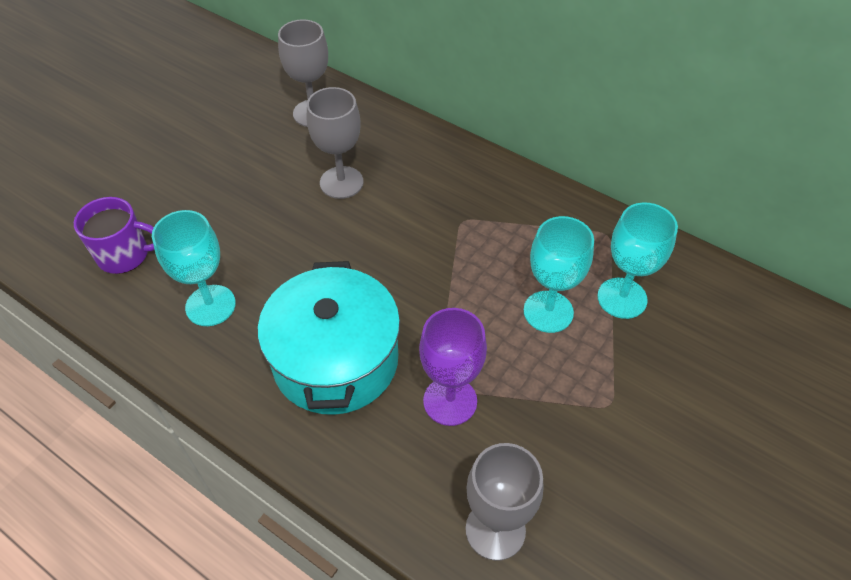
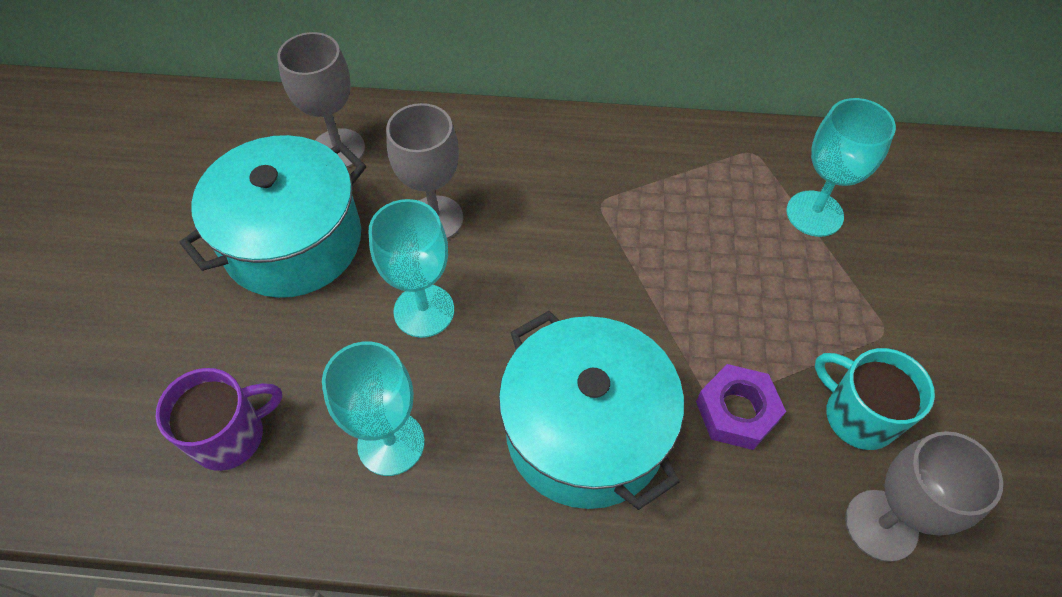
camera: 30 degrees left, 5 degrees up
(243, 158) = (293, 241): none -> turquoise pot
(450, 401) = (736, 411): purple goblet -> purple nut
(539, 450) = (857, 415): none -> turquoise mug
(548, 311) = (758, 263): turquoise goblet -> turquoise goblet (424, 311)

